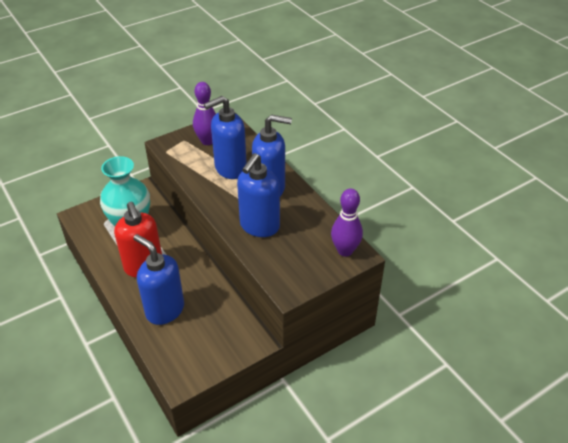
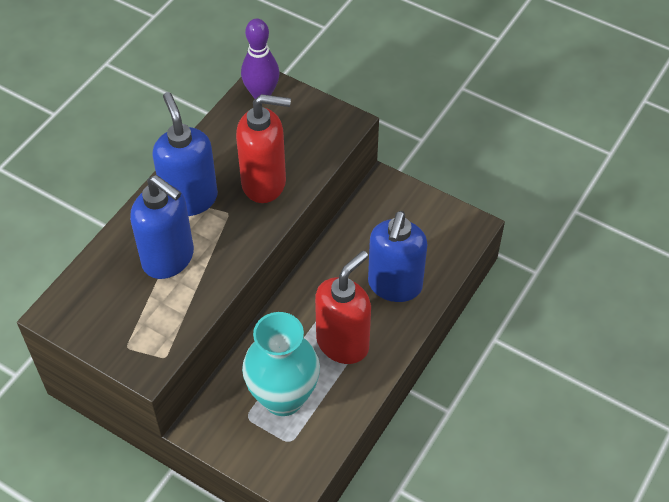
camera: 115 degrees left, 10 degrees up
(207, 141) = (117, 314): purple bowling pin -> none
(259, 226) = (264, 183): blue soap dispenser -> red soap dispenser

